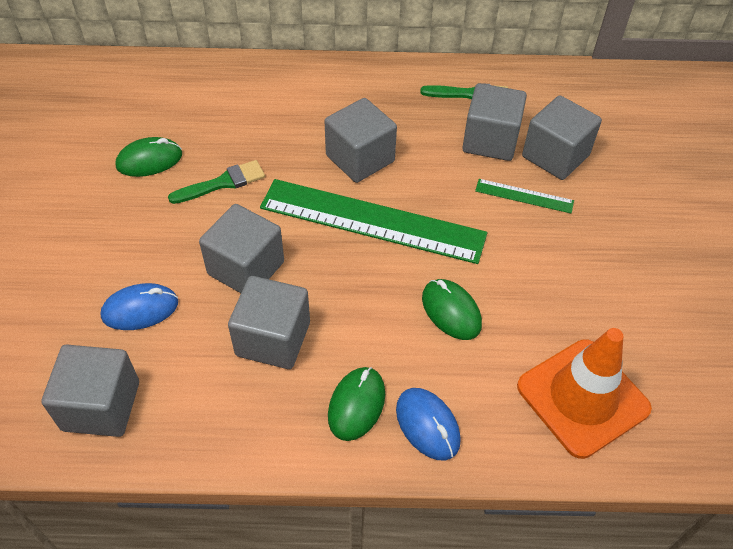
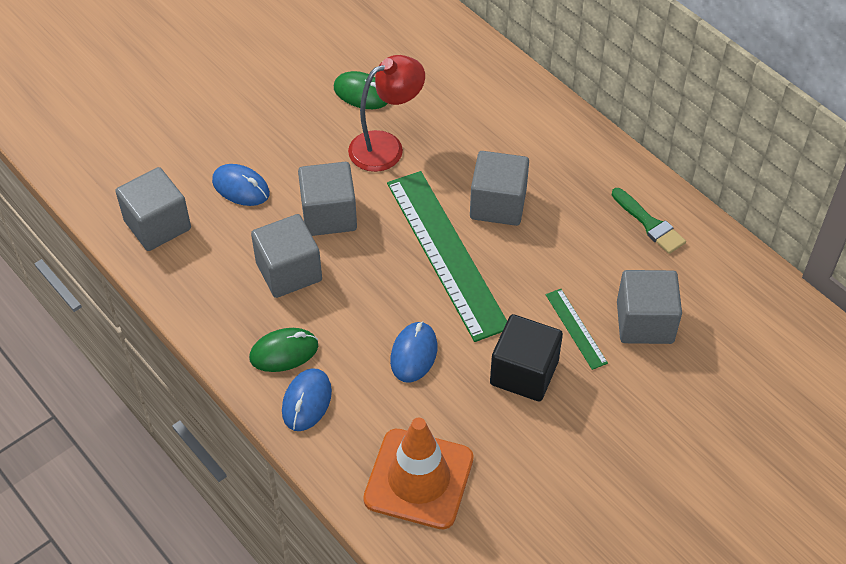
camera: 50 degrees right, 0 degrees up
(222, 183) = (386, 146): green brush -> red lamp
(451, 311) = (414, 354): green mouse -> blue mouse
(490, 140) = (611, 270): grey cube -> none
(537, 254) = (524, 373): none -> black cube

